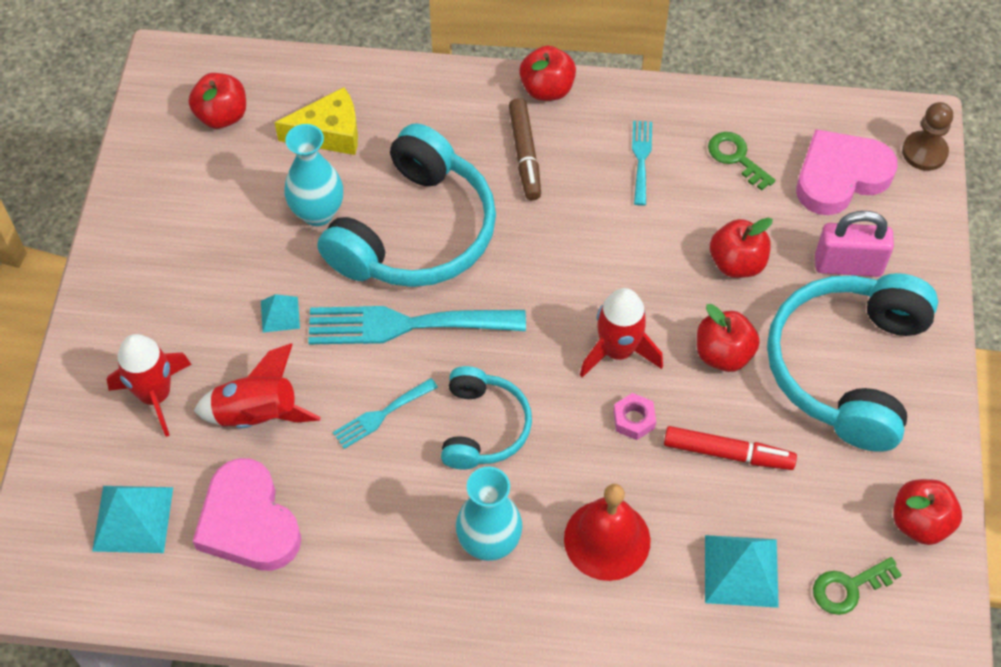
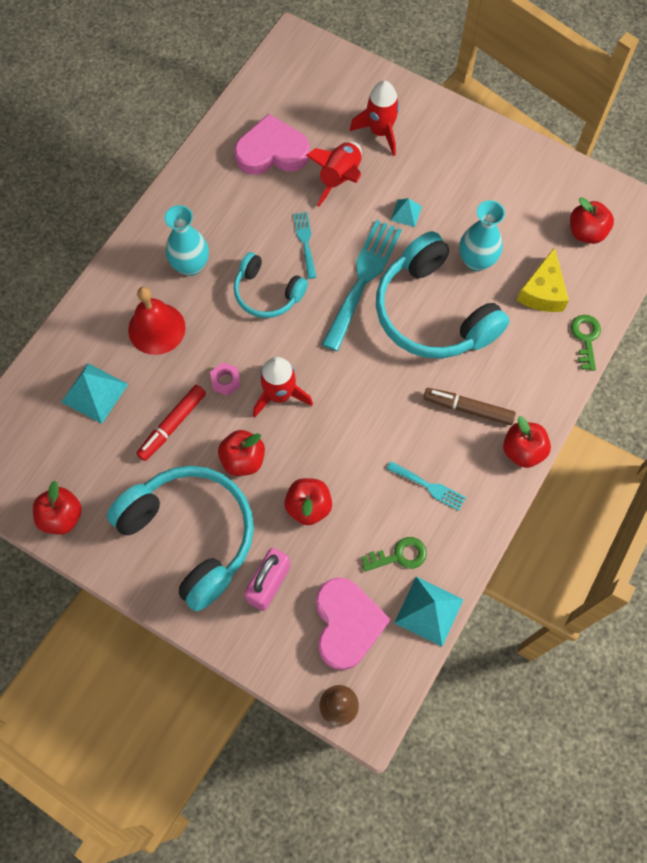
camera: 115 degrees right, 10 degrees up
(133, 518) = (305, 99): turquoise pyramid -> turquoise pyramid (429, 611)
(849, 588) = (48, 449): green key -> green key (585, 338)

